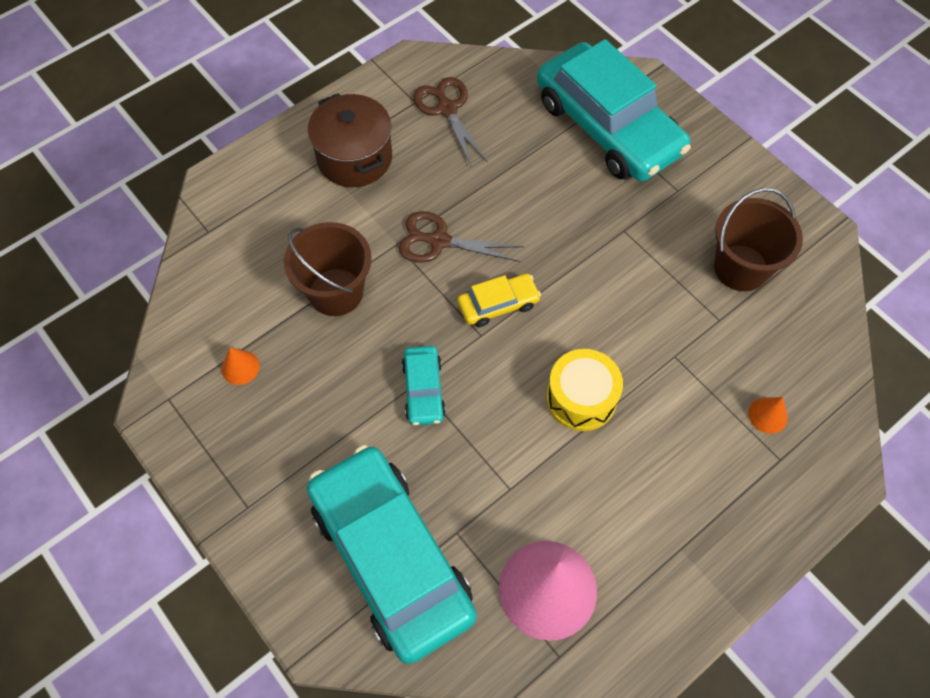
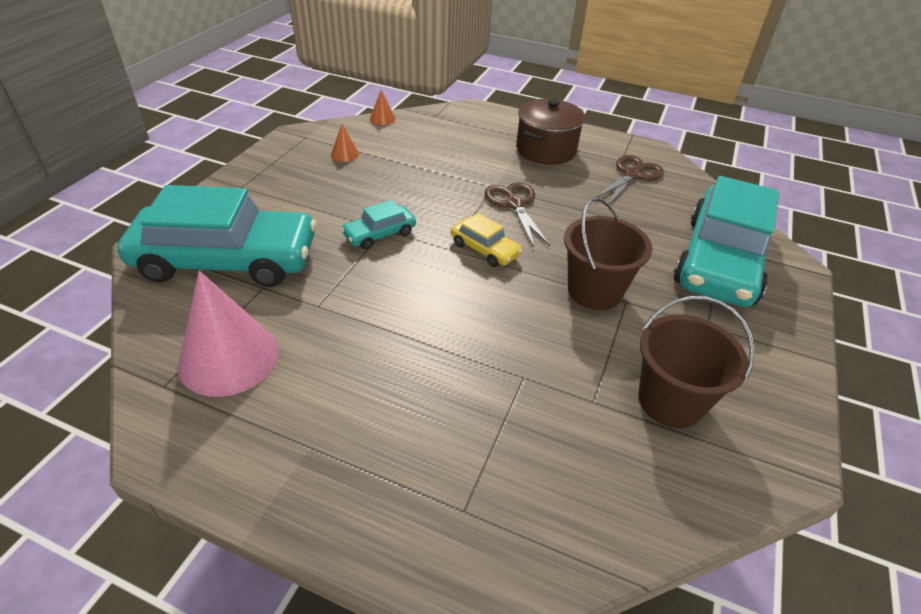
camera: 60 degrees right, 20 degrees down
(336, 292) = (431, 173): brown bucket -> brown bucket (594, 291)
(391, 557) = (226, 260): turquoise car -> turquoise car turned 60 degrees clockwise
(581, 398) = (432, 324): yellow drum -> none
(768, 415) = (512, 481): orange cone -> orange cone (382, 119)

